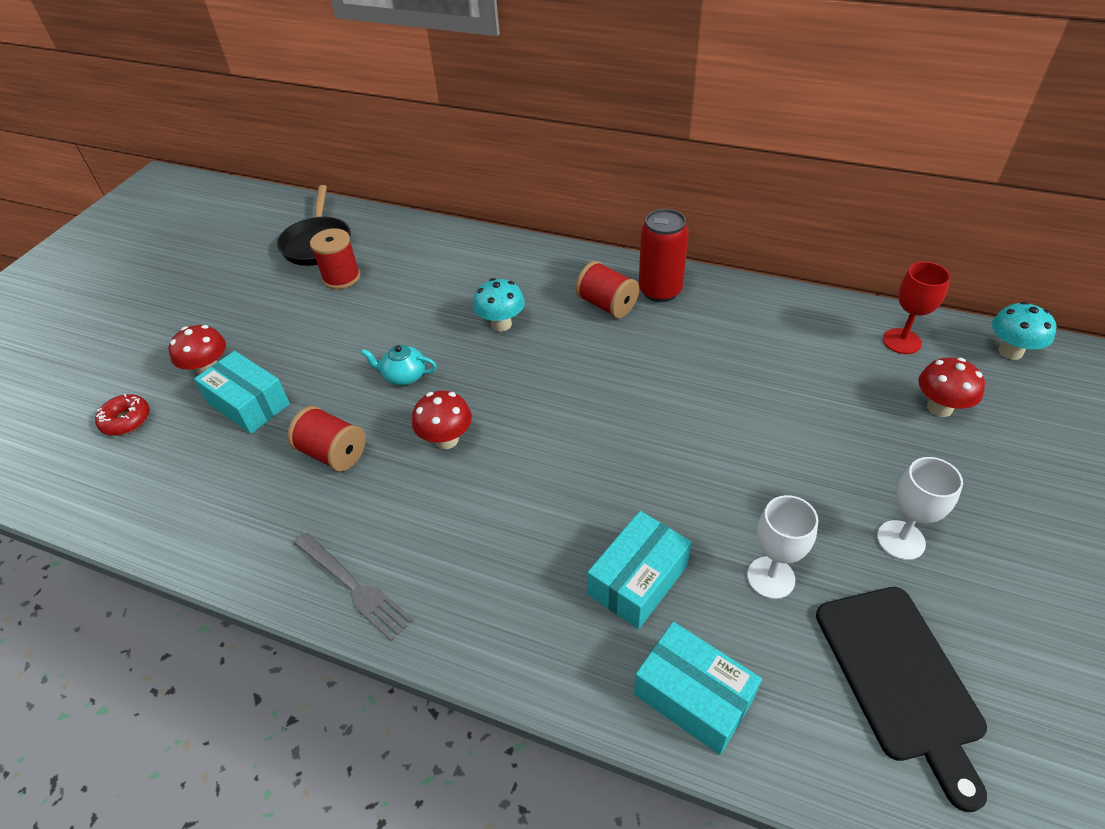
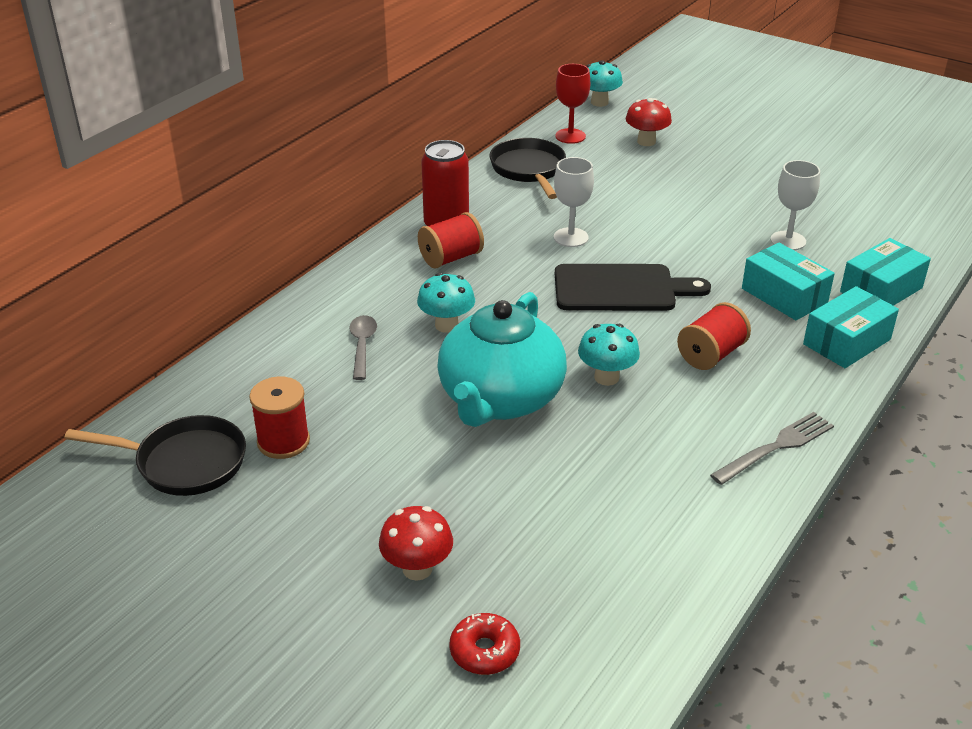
camera: 80 degrees left, 10 degrees down
(249, 403) = (497, 527): turquoise box -> turquoise box (846, 342)
(333, 453) = (602, 457): red spool -> red spool (711, 354)
(404, 376) = (500, 399): turquoise teapot -> turquoise teapot, size x2.47
(446, 440) = (606, 377): red mushroom -> turquoise mushroom
(461, 286) = (362, 346): none -> grey spoon
(801, 323) = (529, 170): none -> black pan
(900, 540) = (763, 186): white goblet -> white goblet (571, 237)
(900, 678) = (867, 214): black cutting board -> black cutting board (621, 288)

